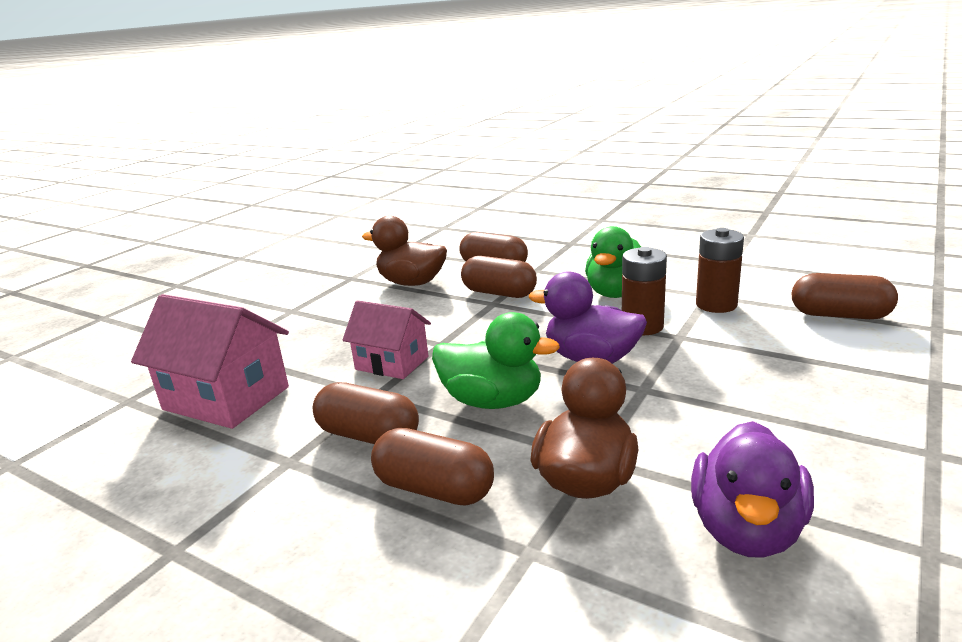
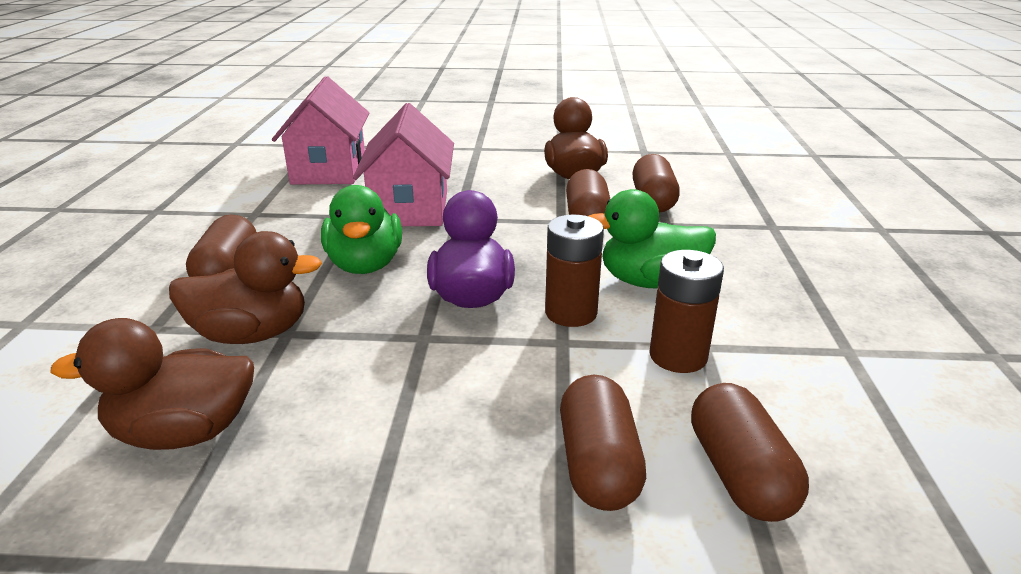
camera: 60 degrees right, 5 degrees up
(368, 436) = (294, 230): brown capsule -> brown capsule (598, 465)
(392, 363) = (410, 208): pink house -> pink house, size x1.57
(746, 530) = (184, 432): purple duck -> brown duck

